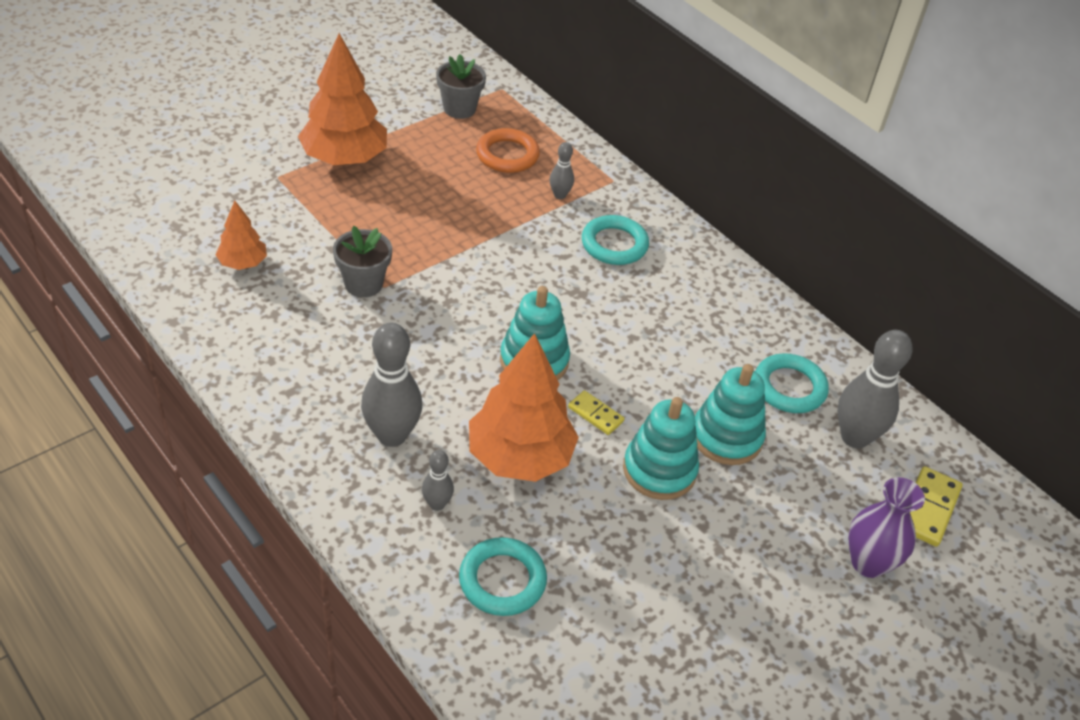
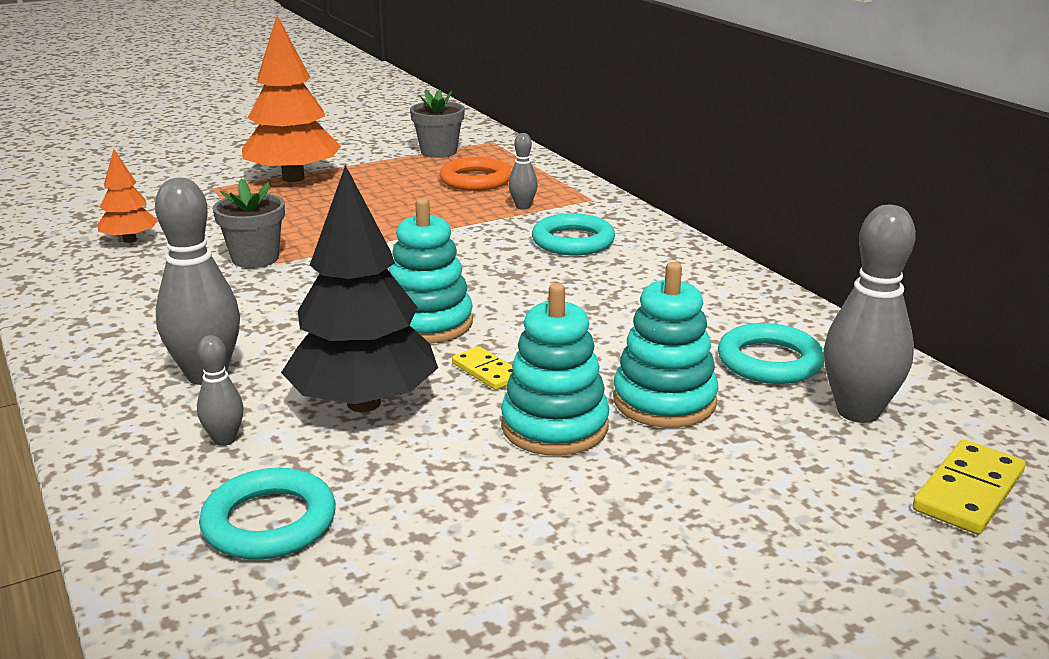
camera: 15 degrees right, 20 degrees down
(520, 457) = (363, 403): orange tree -> black tree
(868, 563) = (858, 545): purple vase -> none

